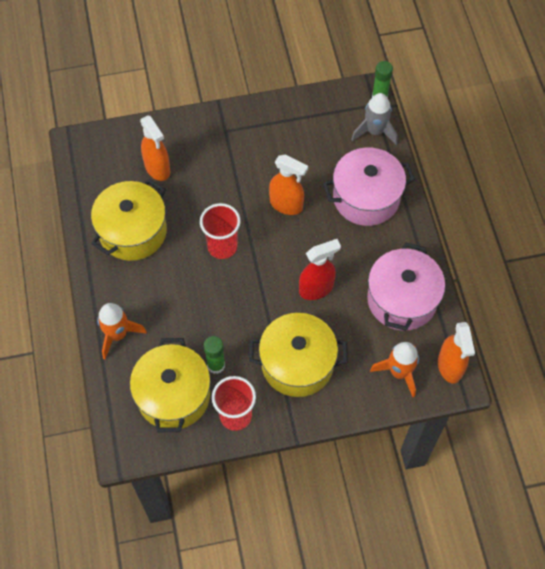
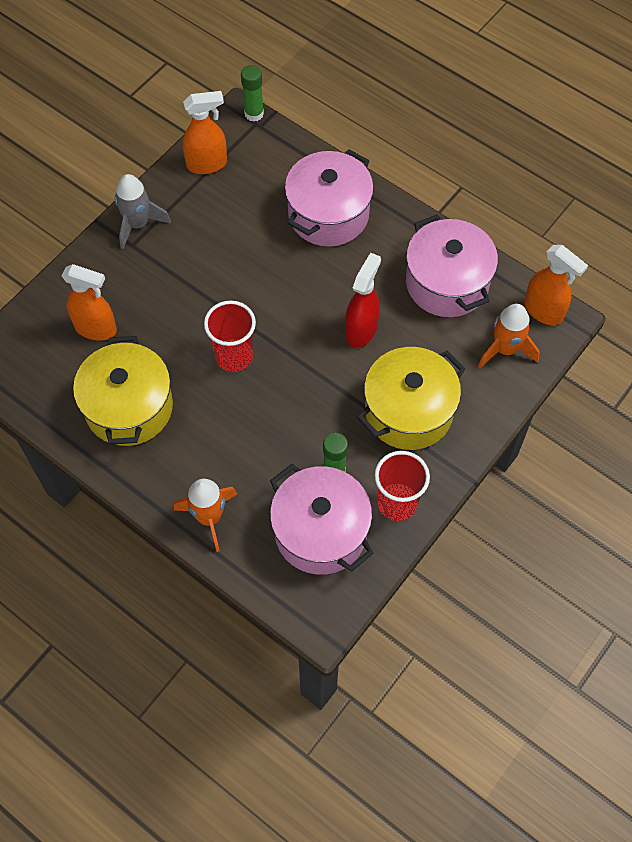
camera: 40 degrees left, 0 degrees up
(173, 395) = (320, 531): yellow pot -> pink pot
(286, 205) = (259, 273): orange spray bottle -> orange spray bottle (207, 164)
(375, 131) = (279, 148): grey rocket -> grey rocket (138, 224)

